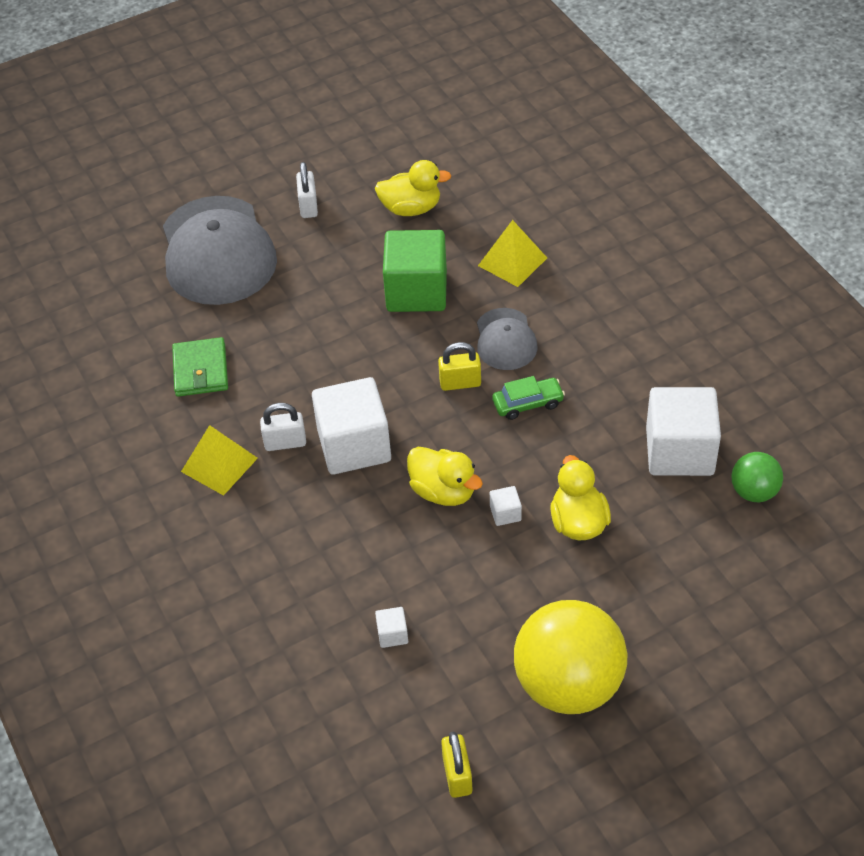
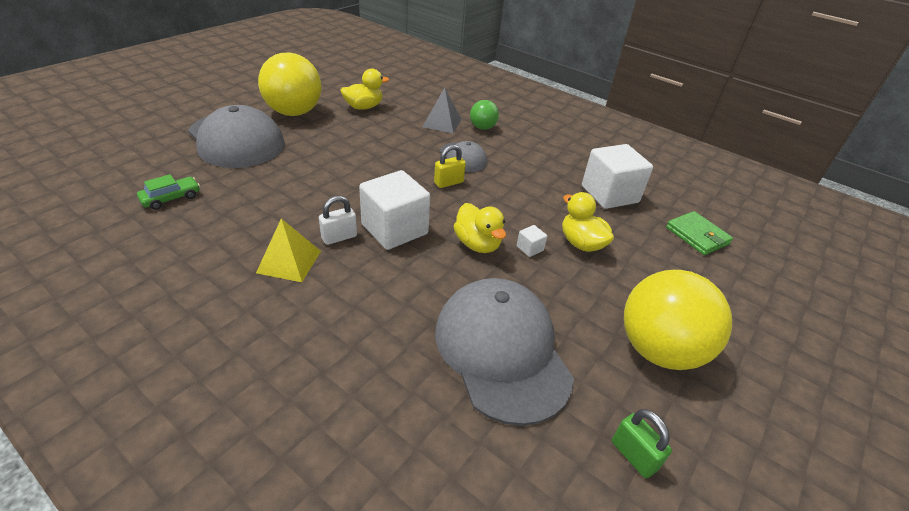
camera: 30 degrees left, 10 degrees down
(200, 370) = (248, 205): green wallet -> green wallet (697, 235)
(308, 206) = (294, 112): white padlock -> yellow ball
(392, 634) = (502, 351): white cube -> grey cap
(416, 291) = (390, 143): green cube -> none
(443, 491) = (477, 244): yellow duck -> yellow duck turned 45 degrees clockwise
(457, 775) = (633, 455): yellow padlock -> green padlock
(512, 261) = (442, 123): yellow pyramid -> grey pyramid
(528, 403) = (500, 186): green car -> green car (171, 198)
(754, 492) = (668, 206): green ball -> green ball (482, 128)

